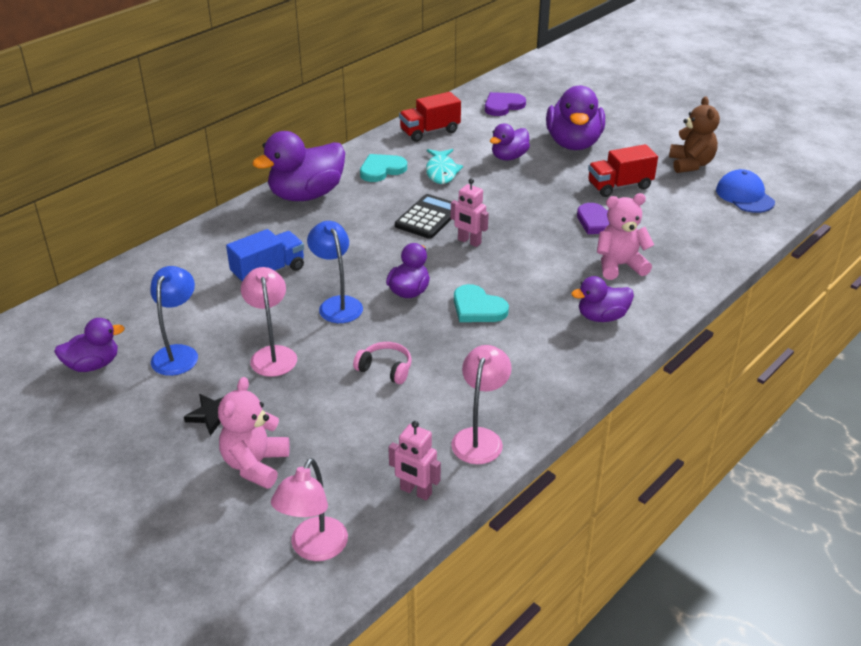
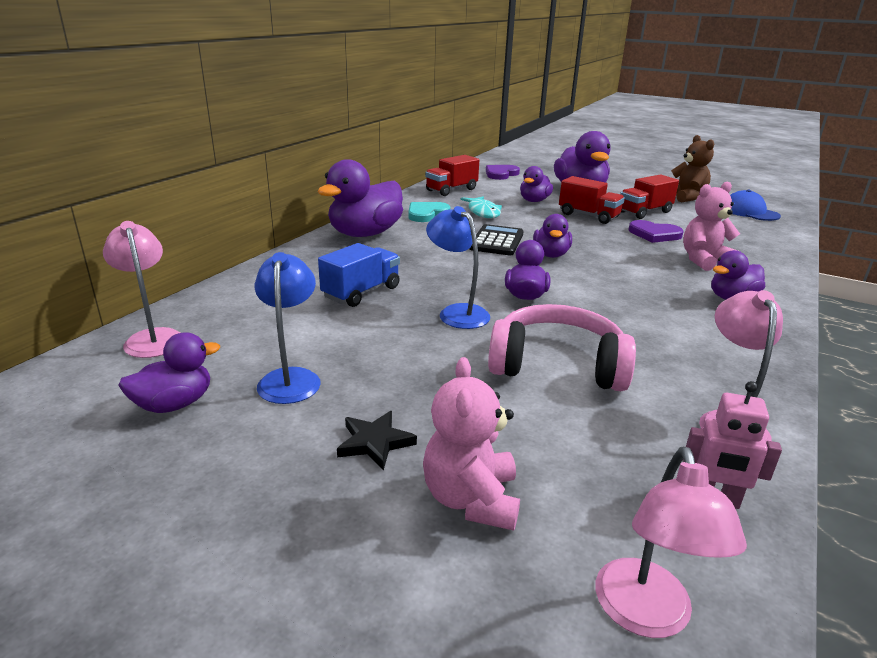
camera: 15 degrees left, 10 degrees down
(272, 354) = (413, 366): pink lamp -> pink lamp (153, 337)
(385, 369) = (557, 365): pink headphones -> pink headphones, size x2.03
(469, 242) = (551, 255): pink robot -> purple duck
(477, 308) = (606, 302): turquoise heart -> none
(551, 187) = (588, 216): none -> red truck

